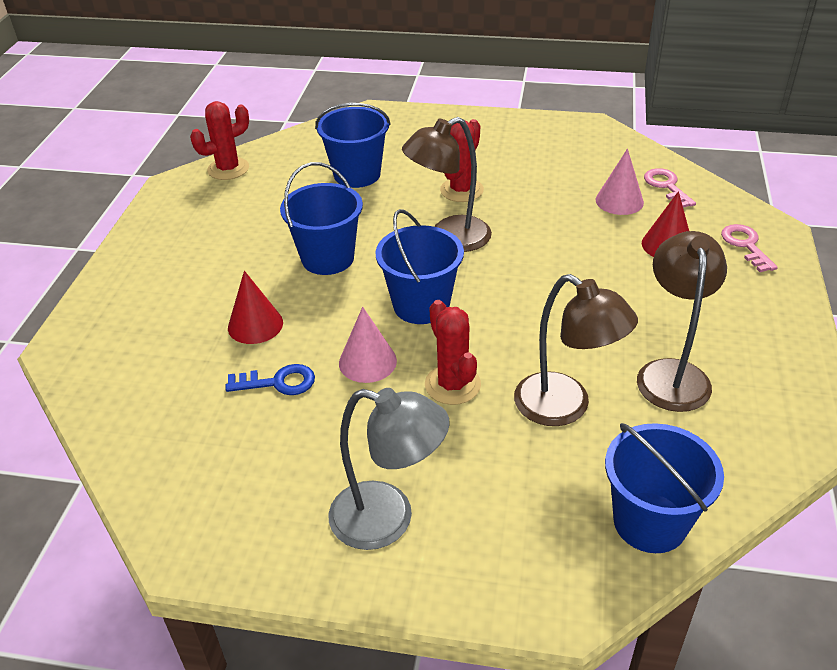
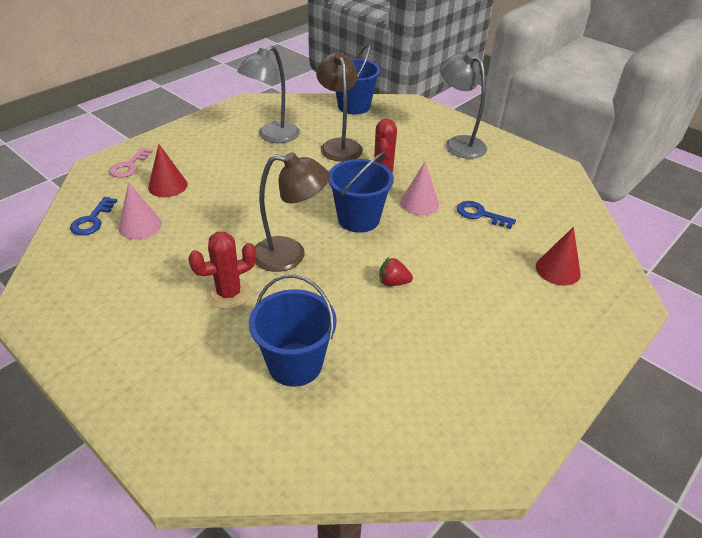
camera: 150 degrees left, 0 degrees up
(228, 169) = (422, 456): red cactus -> none
(255, 325) = (478, 255): red cone -> red cone (558, 270)
(327, 258) = (393, 282): blue bucket -> red strawberry
(666, 186) = (92, 220): pink key -> blue key
(671, 373) = (272, 136): brown lamp -> grey lamp

